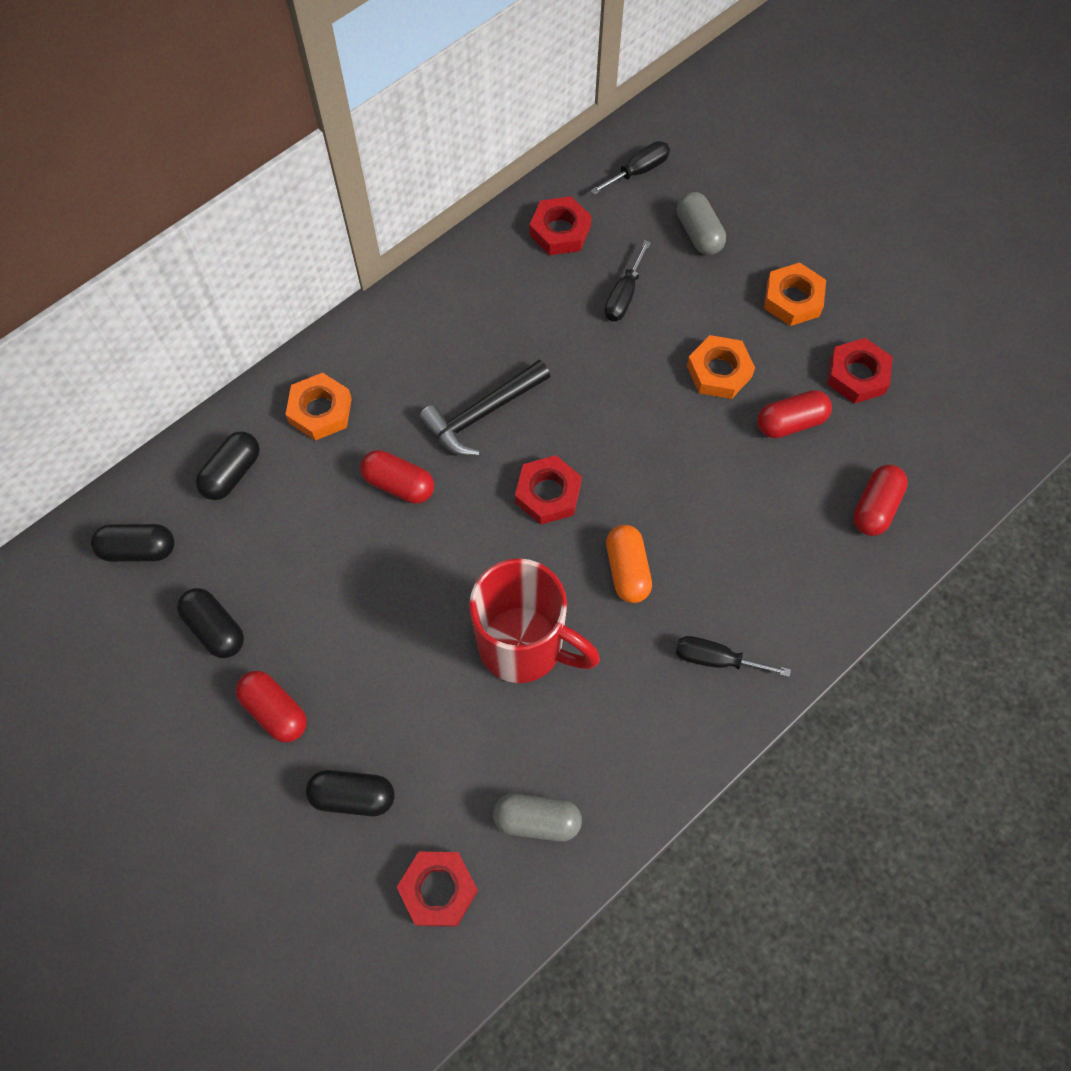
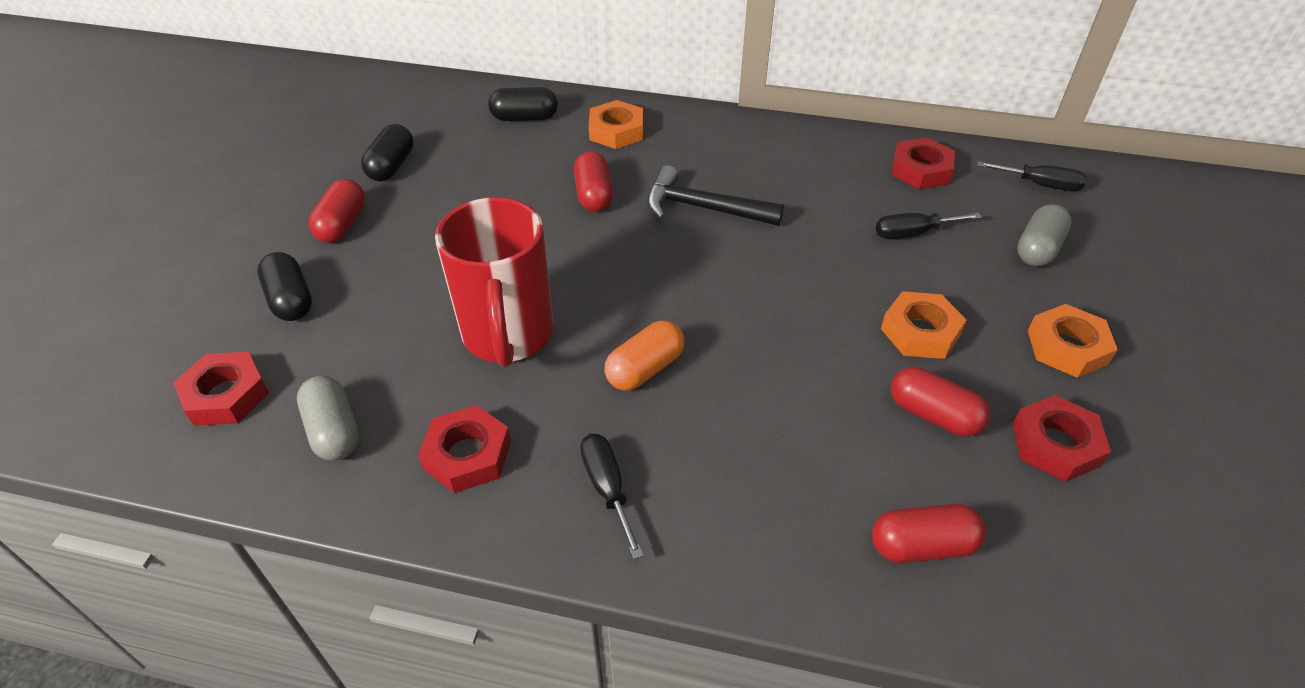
camera: 55 degrees right, 20 degrees down
(139, 549) = (428, 108): black capsule -> none
(548, 493) = (670, 280): red nut -> red nut (467, 455)

